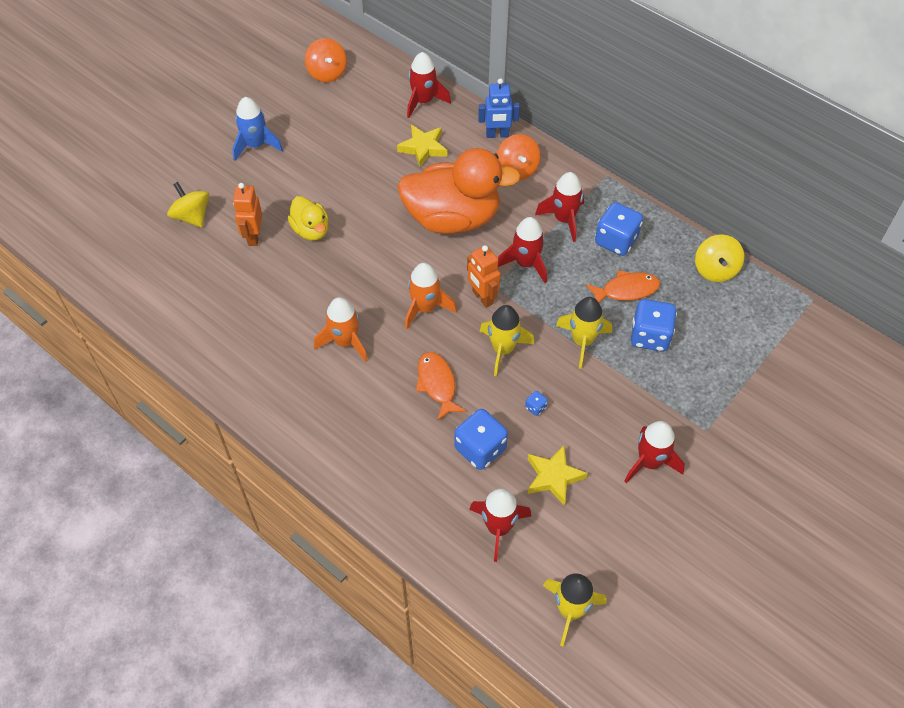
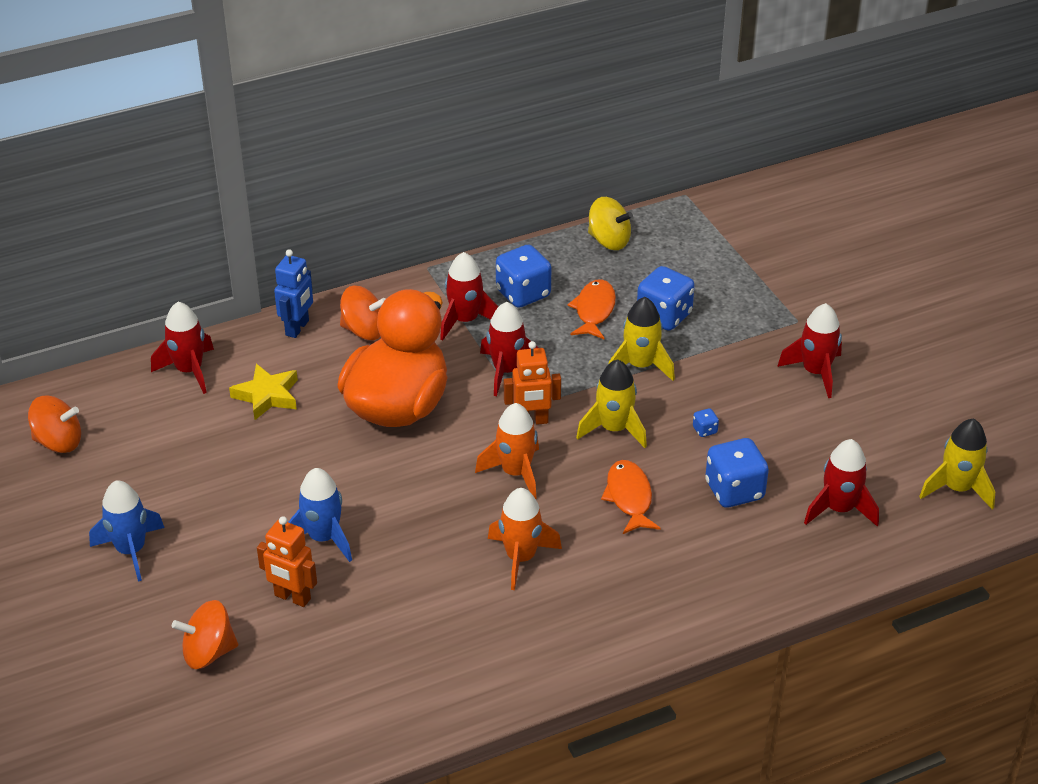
camera: 65 degrees left, 15 degrees down
(192, 216) = (208, 652): yellow spinning top -> orange spinning top
(311, 230) = (323, 538): yellow duck -> blue rocket
(437, 384) = (629, 497): orange fish -> orange fish turned 75 degrees clockwise
(553, 477) = (798, 447): yellow star -> none

